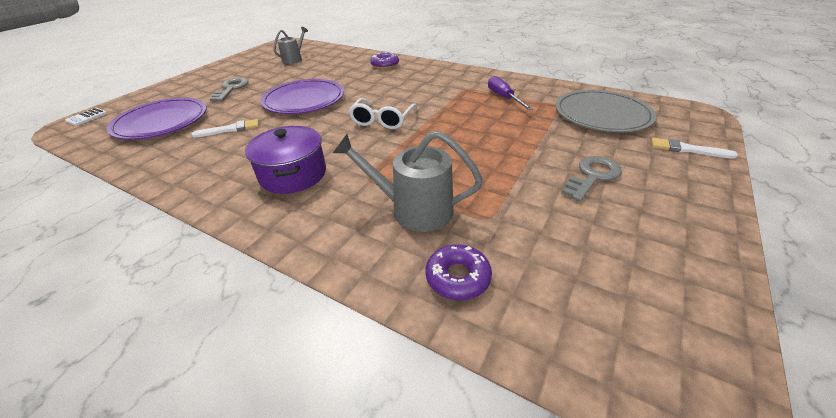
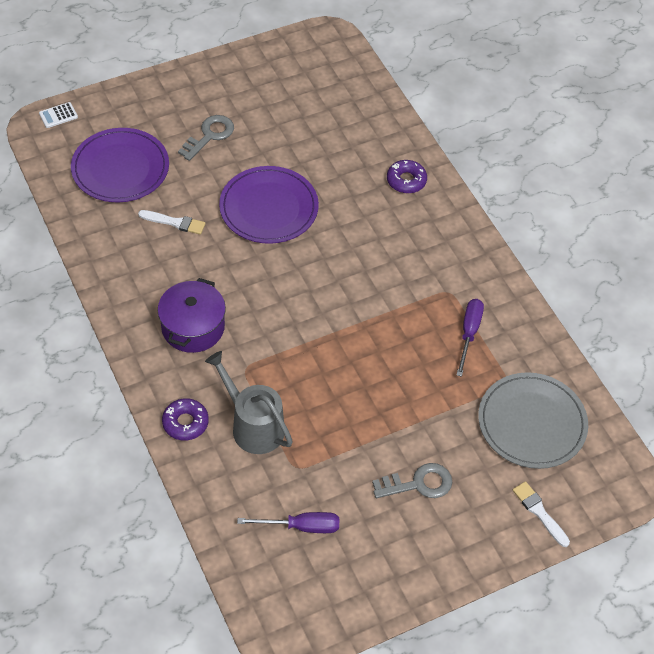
camera: 30 degrees right, 15 degrees up
(294, 59) = (313, 97): grey watering can -> none
(382, 120) = (316, 295): white glasses -> none
(457, 277) = (233, 497): purple donut -> purple donut (185, 423)
(553, 261) = (301, 526): none -> purple screwdriver

